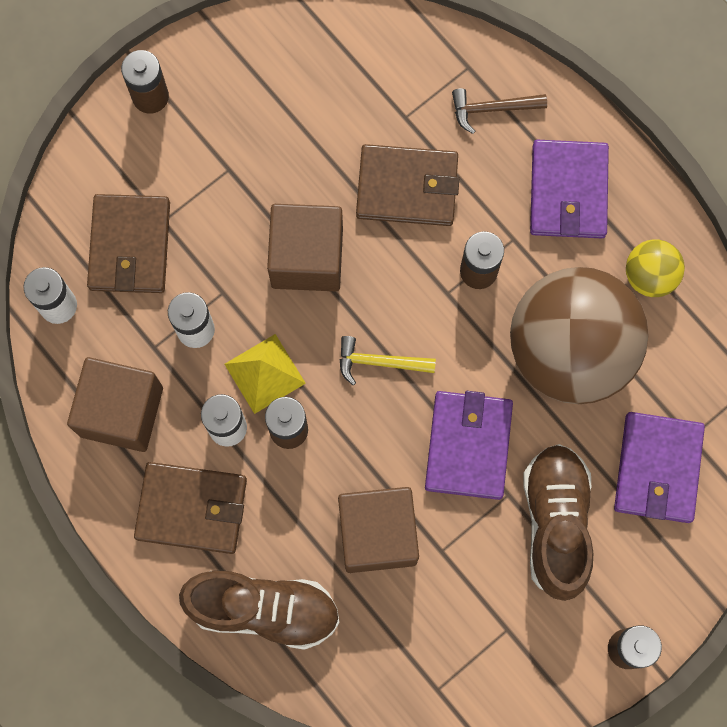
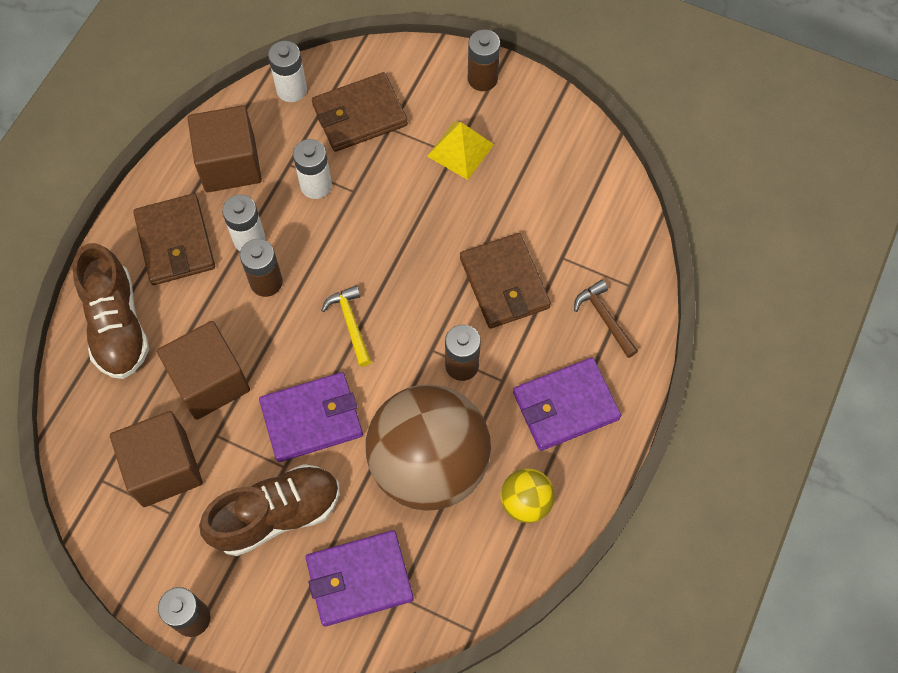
camera: 65 degrees right, 10 degrees down
(264, 373) = (303, 246): yellow pyramid -> yellow pyramid (460, 150)
(307, 257) = (410, 236): brown cube -> brown cube (164, 468)

